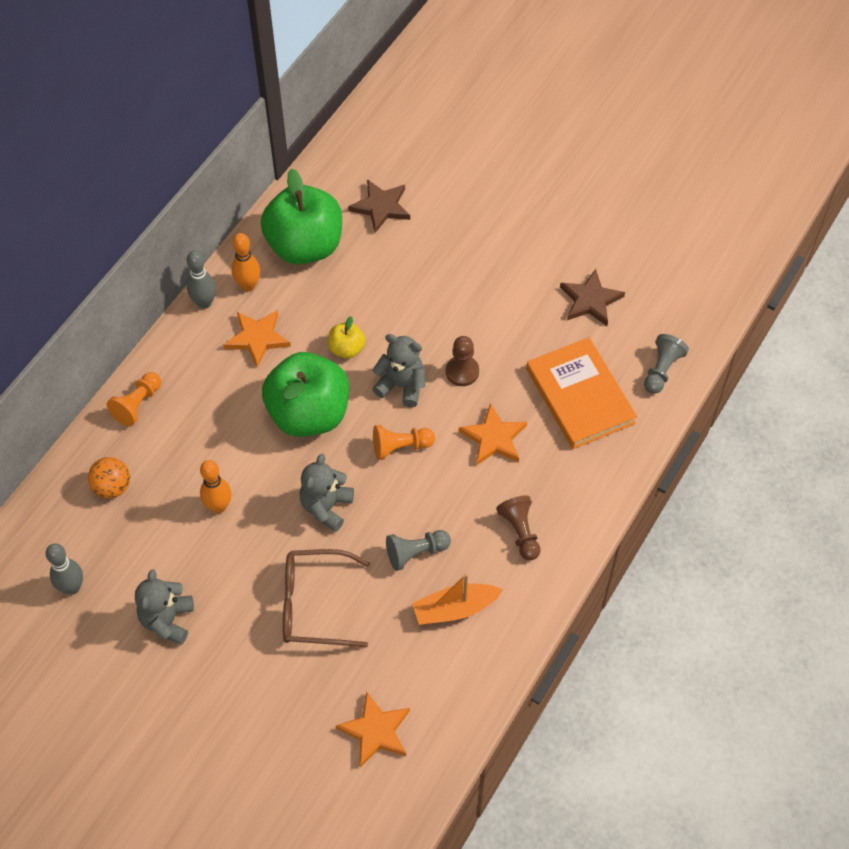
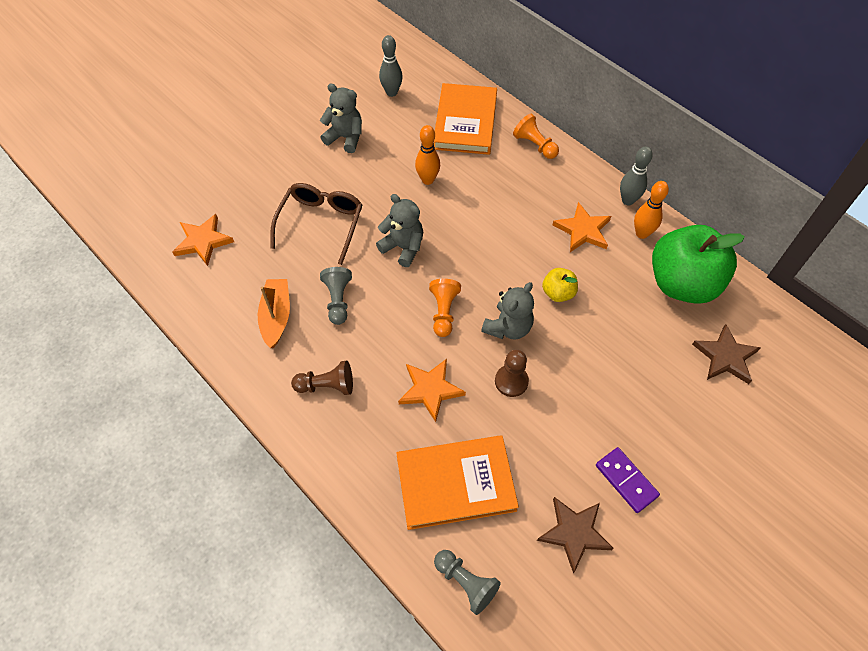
camera: 105 degrees right, 0 degrees up
(112, 487) = (465, 122): orange ball -> orange book
(309, 414) = (496, 252): green apple -> none
(530, 269) = (626, 480): none -> purple domino

